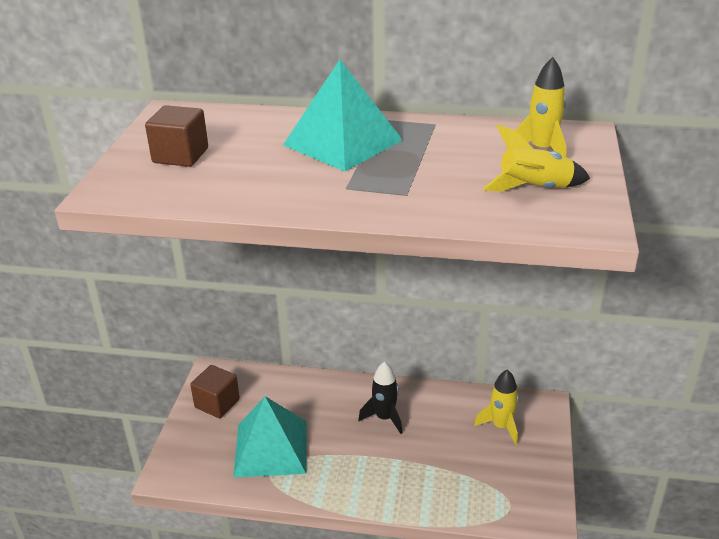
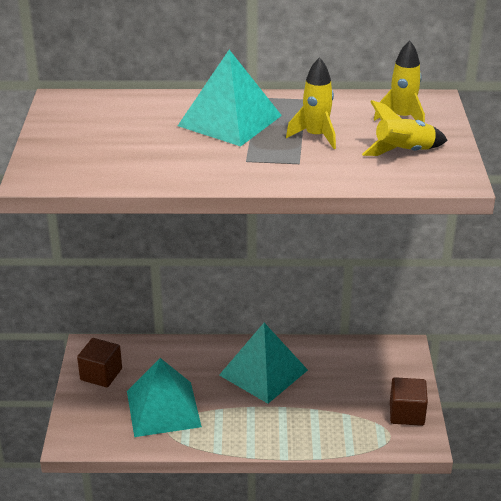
camera: 10 degrees left, 0 degrees up
(180, 155) = (89, 141): brown cube -> brown cube (406, 413)
(384, 418) = (263, 372): black rocket -> turquoise pyramid
(501, 426) = (370, 370): yellow rocket -> yellow rocket (316, 136)

